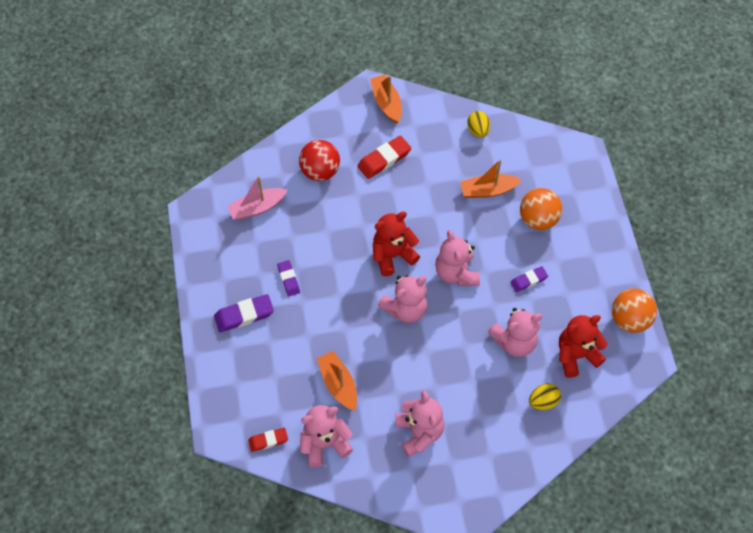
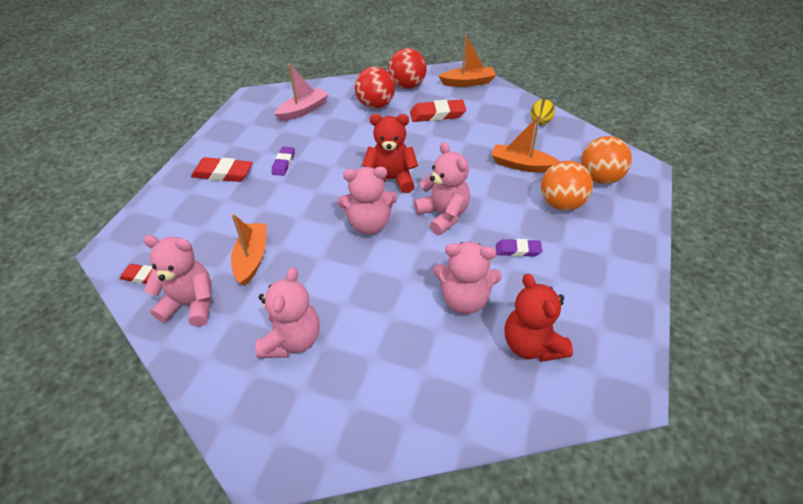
camera: 30 degrees right, 15 degrees down
(244, 315) = (223, 173): purple eraser -> red eraser
(257, 208) = (303, 110): pink boat -> pink boat turned 135 degrees clockwise
(332, 132) = (407, 86): none -> red ball
(386, 103) = (468, 82): orange boat -> orange boat turned 75 degrees clockwise
(456, 273) = (443, 215): pink teddy bear -> pink teddy bear turned 135 degrees clockwise
(543, 401) = (459, 376): yellow egg -> none
(576, 355) = (532, 344): red teddy bear -> red teddy bear turned 120 degrees counterclockwise
(629, 319) = (624, 336): orange ball -> orange ball (600, 178)

